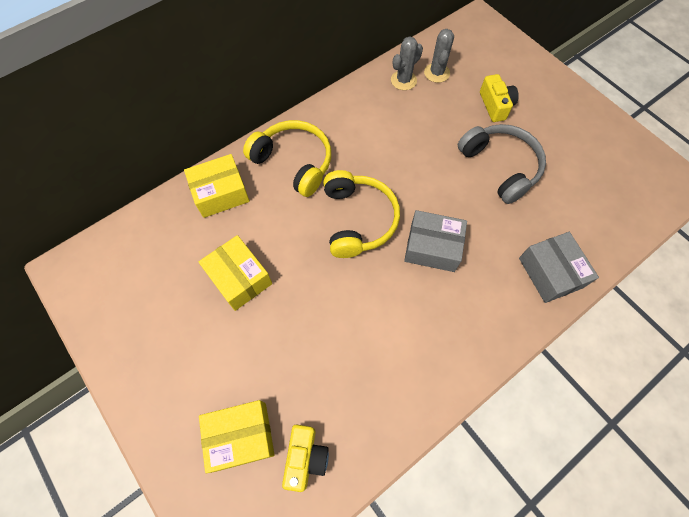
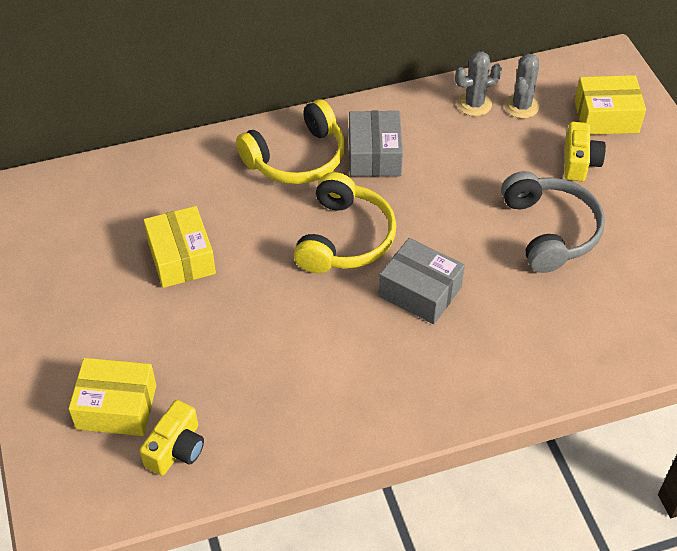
camera: 20 degrees right, 15 degrees down
(221, 193) = (198, 167): yellow box -> yellow box (606, 117)
(294, 162) = (297, 158): yellow headphones -> yellow headphones turned 90 degrees clockwise
(550, 272) = (553, 360): grey box -> grey box (374, 155)

